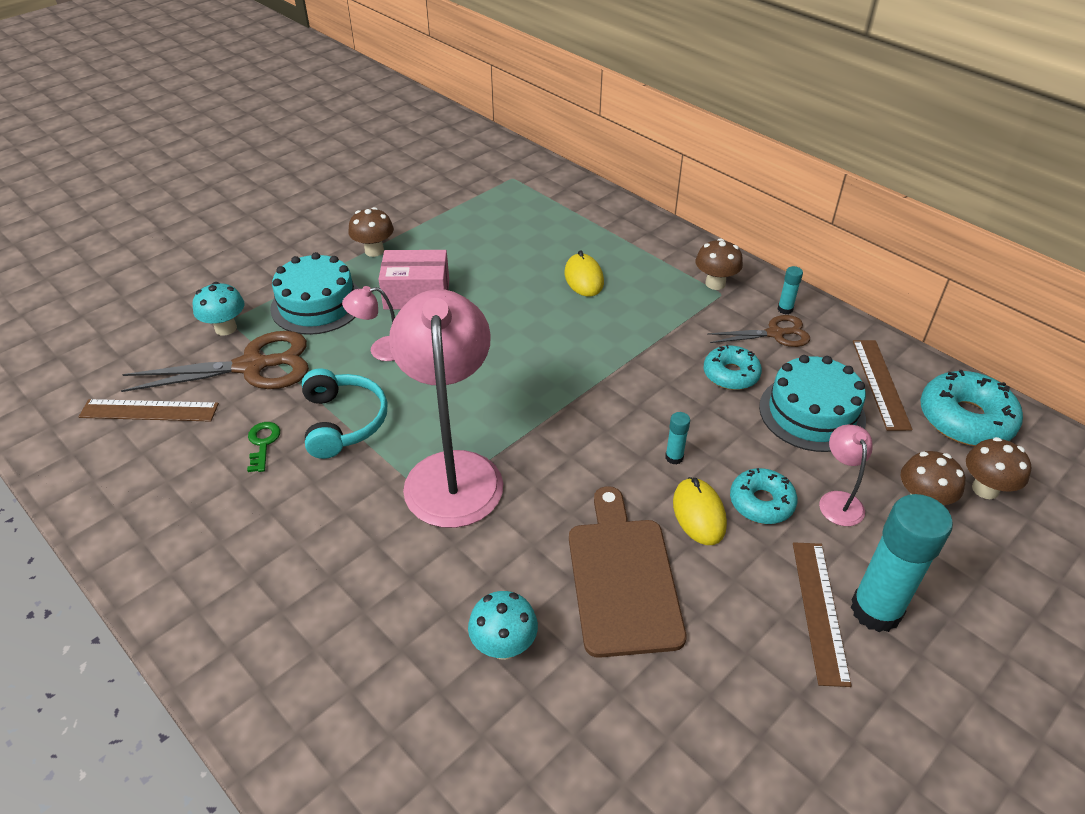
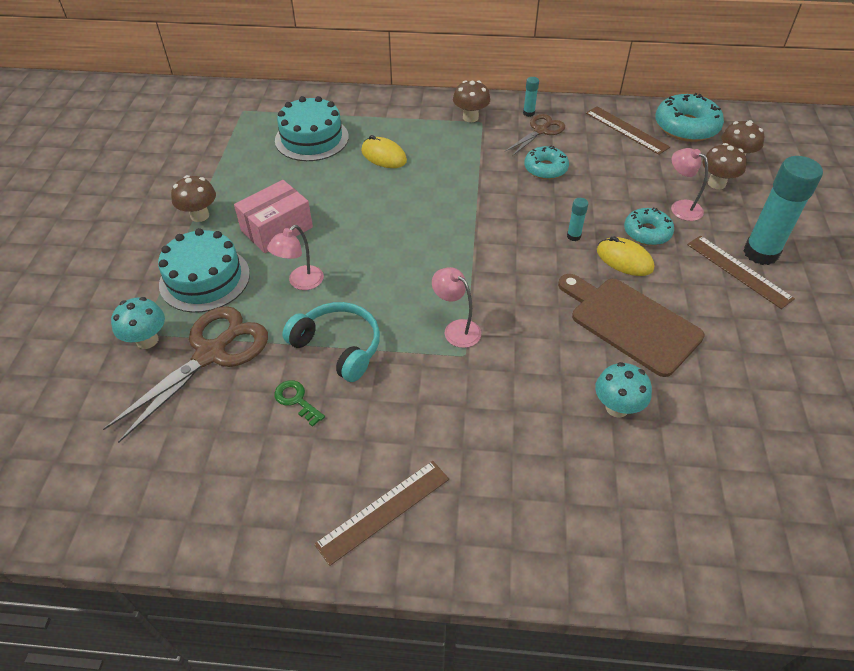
camera: 40 degrees left, 5 degrees up
(149, 410) = (164, 440): brown ruler -> brown ruler (383, 511)
(453, 471) = (456, 329): pink lamp -> pink lamp, size x0.44
(812, 413) = (613, 166): turquoise cake -> turquoise cake (311, 138)

